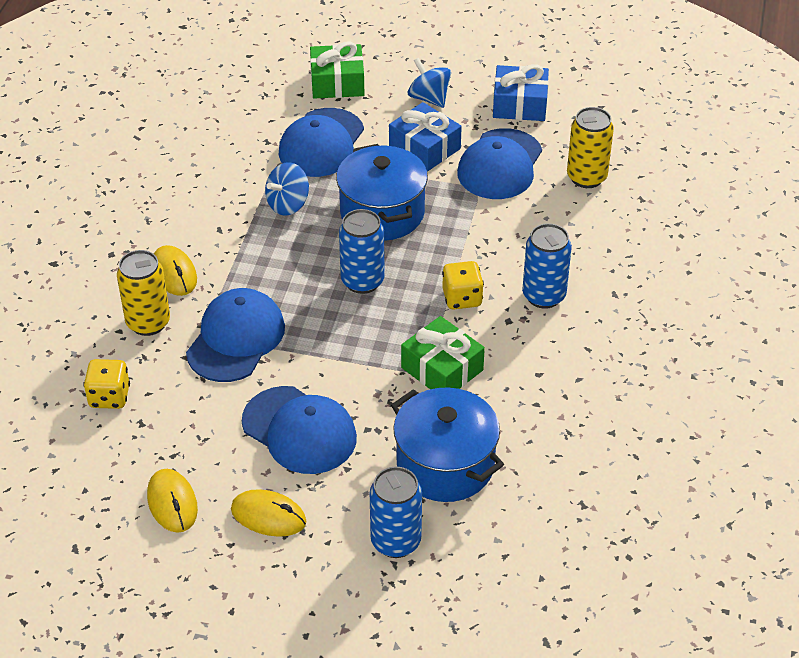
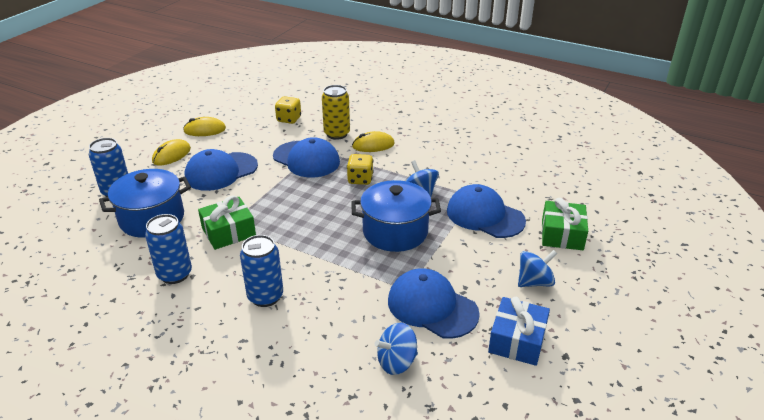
camera: 105 degrees right, 10 degrees down
(362, 281) = (329, 212): blue can -> blue can (175, 274)
(424, 148) = (466, 267): blue gift -> none
(462, 298) = (287, 253): yellow dice -> yellow dice (360, 179)
(586, 177) = (396, 362): yellow can -> blue spinning top

